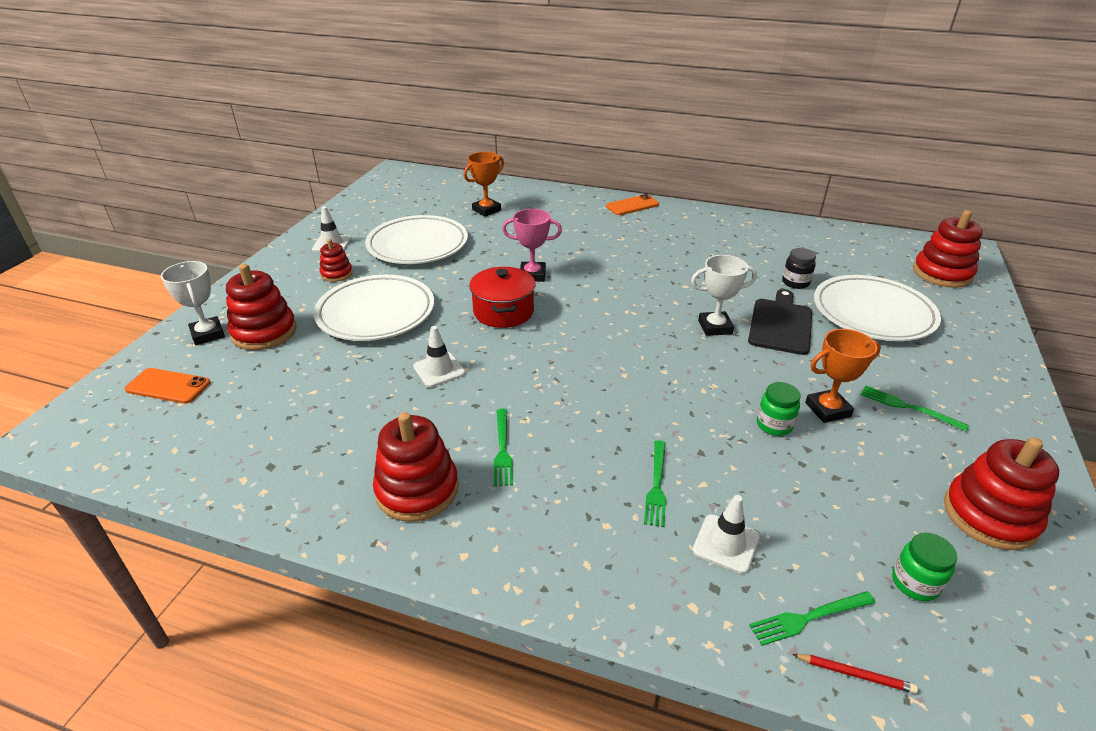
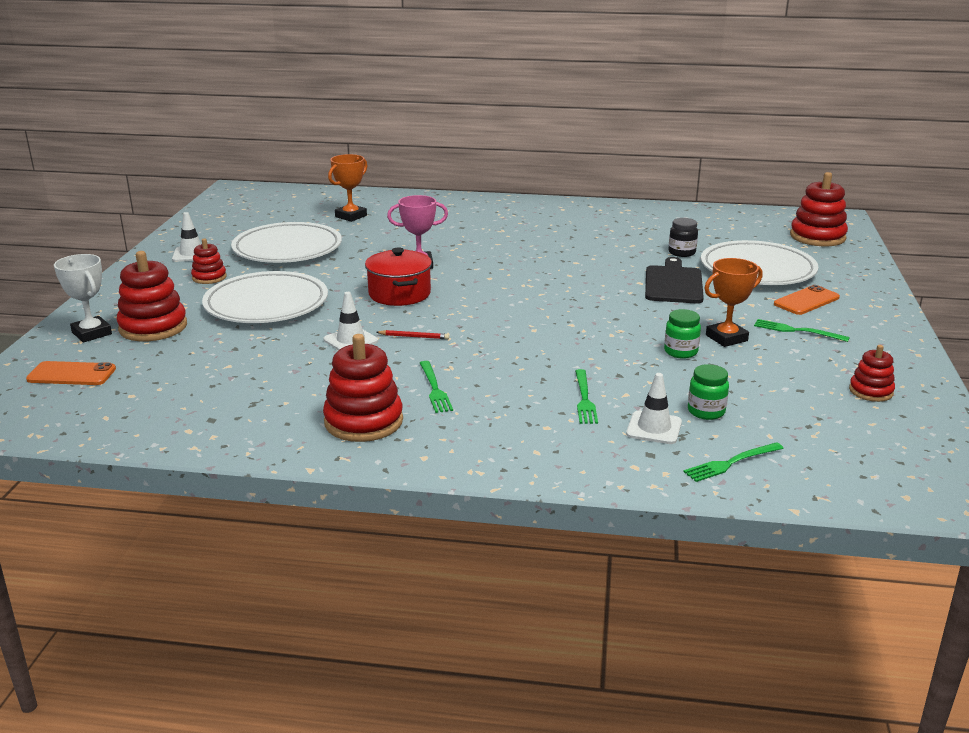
camera: 10 degrees left, 10 degrees down
(632, 205) = (505, 203): orange phone -> orange phone (806, 301)
(715, 327) = (612, 290): white trophy -> none
(855, 674) = (773, 489): red pencil -> red pencil (414, 337)
(915, 583) = (814, 435): green jar -> green jar (706, 411)
(989, 516) = (871, 391): red stacking toy -> red stacking toy, size x0.57

